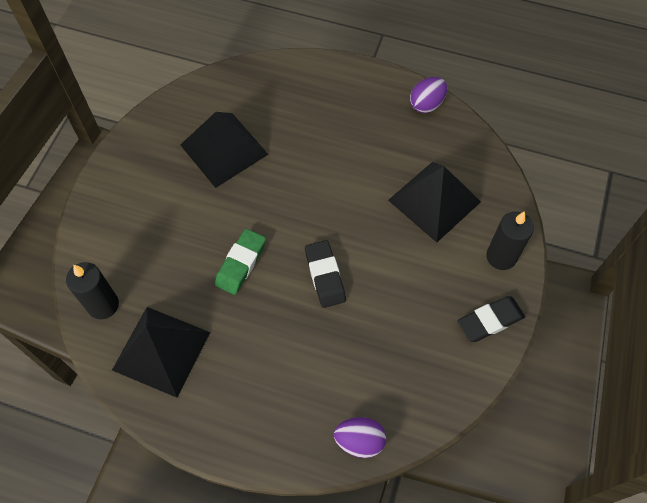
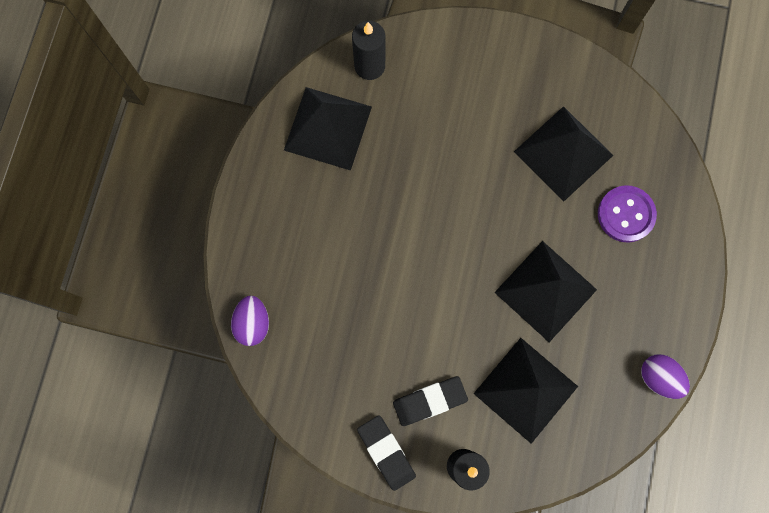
camera: 85 degrees right, 15 degrees up
(241, 263) = (427, 189): green eraser -> none
(286, 110) = (625, 214): none -> purple button
(325, 276) = (421, 276): black eraser -> black eraser (429, 401)
(347, 176) = (545, 291): none -> black pyramid

